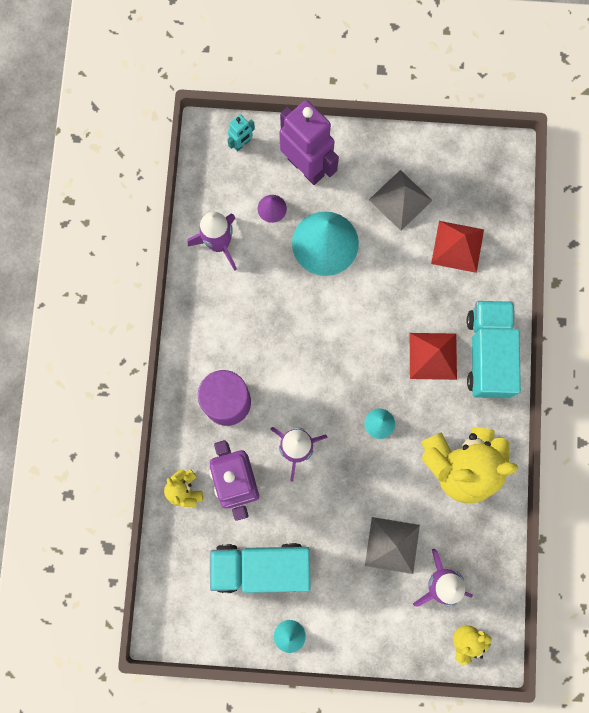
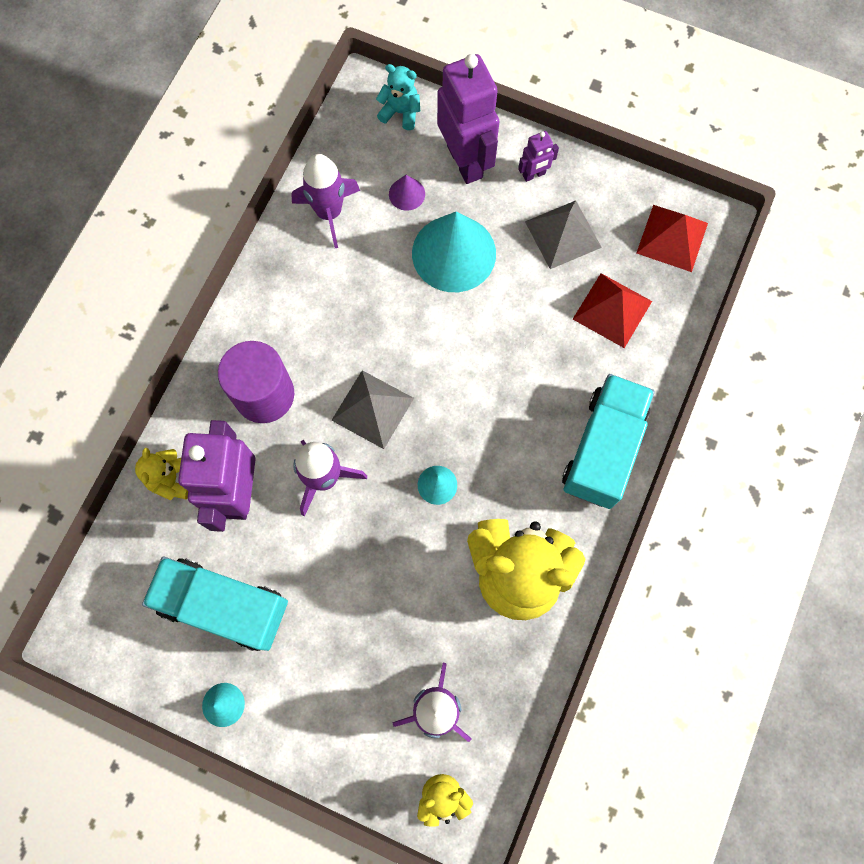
camera: 20 degrees right, 5 degrees down
(242, 144) = (400, 112): turquoise robot -> turquoise teddy bear
(362, 160) = (534, 175): none -> purple robot
(392, 545) = (395, 639): grey pyramid -> grey pyramid (373, 409)
(433, 356) = (534, 427): red pyramid -> red pyramid (672, 238)

